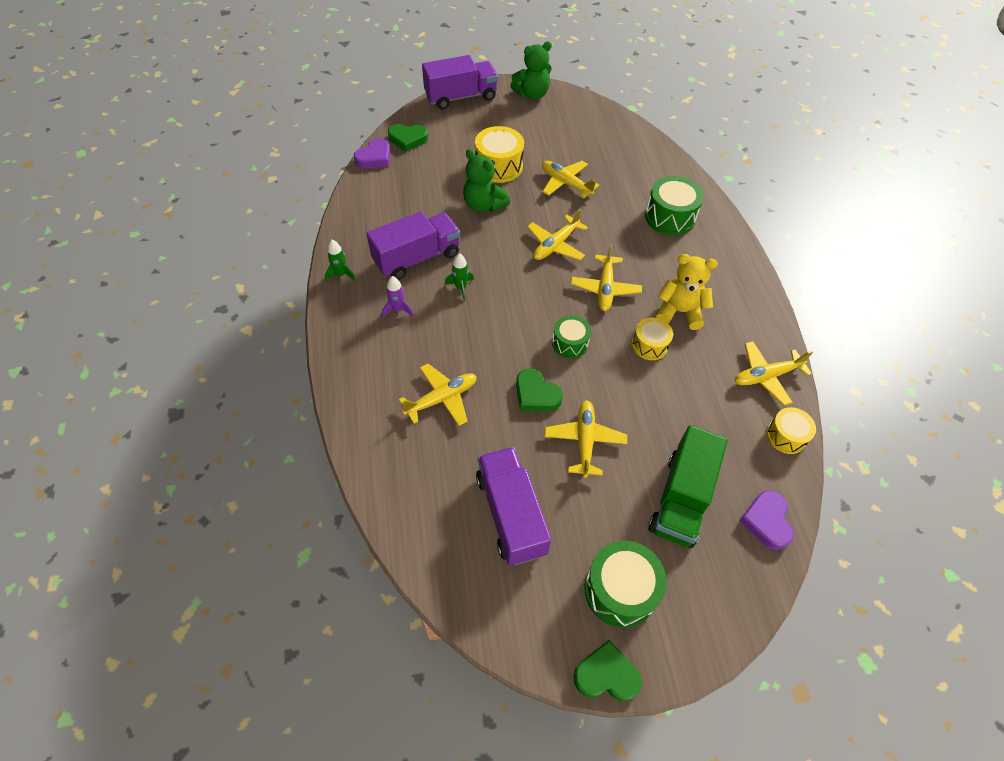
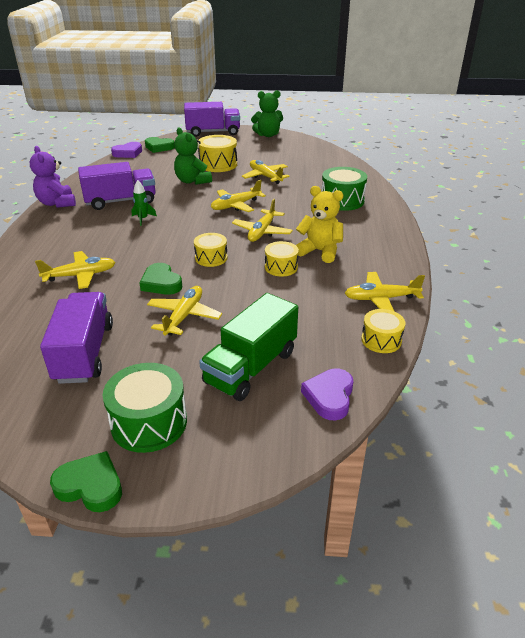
camera: 15 degrees right, 20 degrees down
(341, 274) = (57, 203): green rocket -> purple teddy bear
(398, 310) = (85, 225): purple rocket -> none
(570, 343) = (211, 258): green drum -> yellow drum

